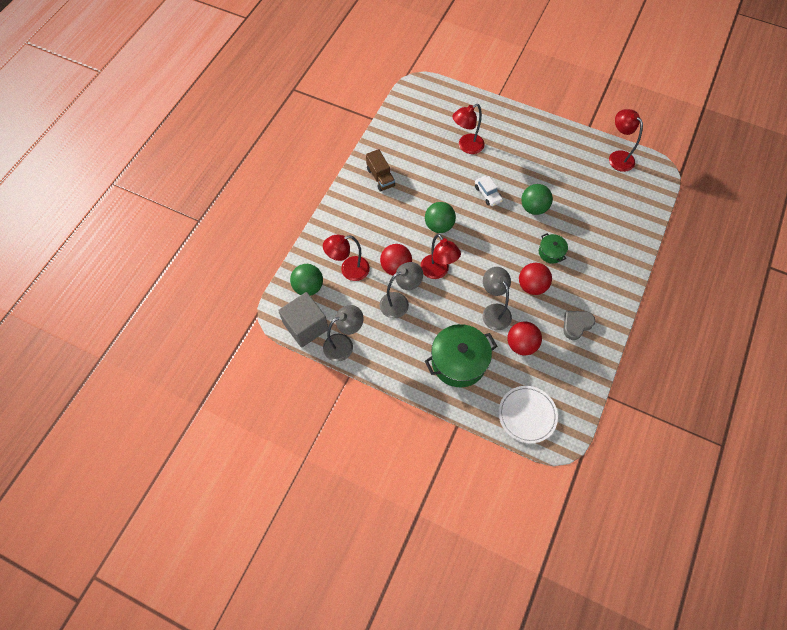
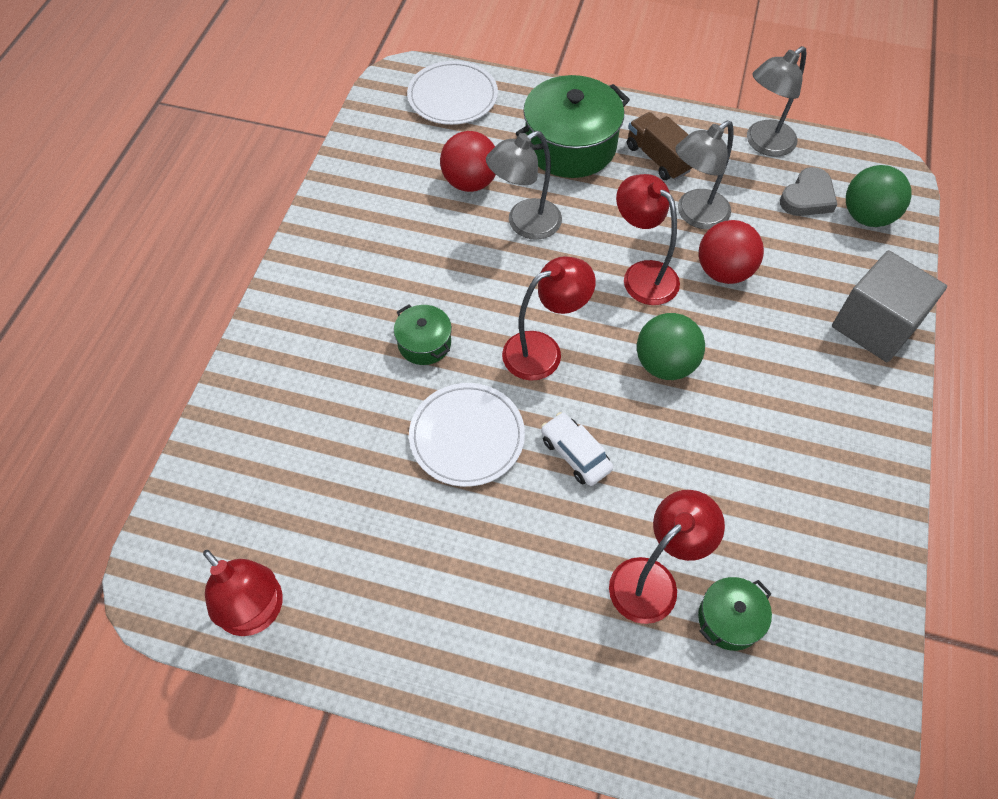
camera: 170 degrees right, 5 degrees down
(306, 326) = (838, 159): grey cube -> grey cube (875, 325)
(349, 270) = (809, 254): red lamp -> red lamp (543, 351)
(380, 177) = (831, 457): brown truck -> brown truck (658, 158)
(441, 131) = (729, 619): none -> green pot
(493, 311) = (524, 224): grey lamp -> grey lamp turned 90 degrees clockwise
(532, 286) = (459, 275): red ball -> none
(533, 208) = (467, 436): green ball -> white plate
(576, 325) = (374, 223): grey heart -> grey heart (807, 197)

